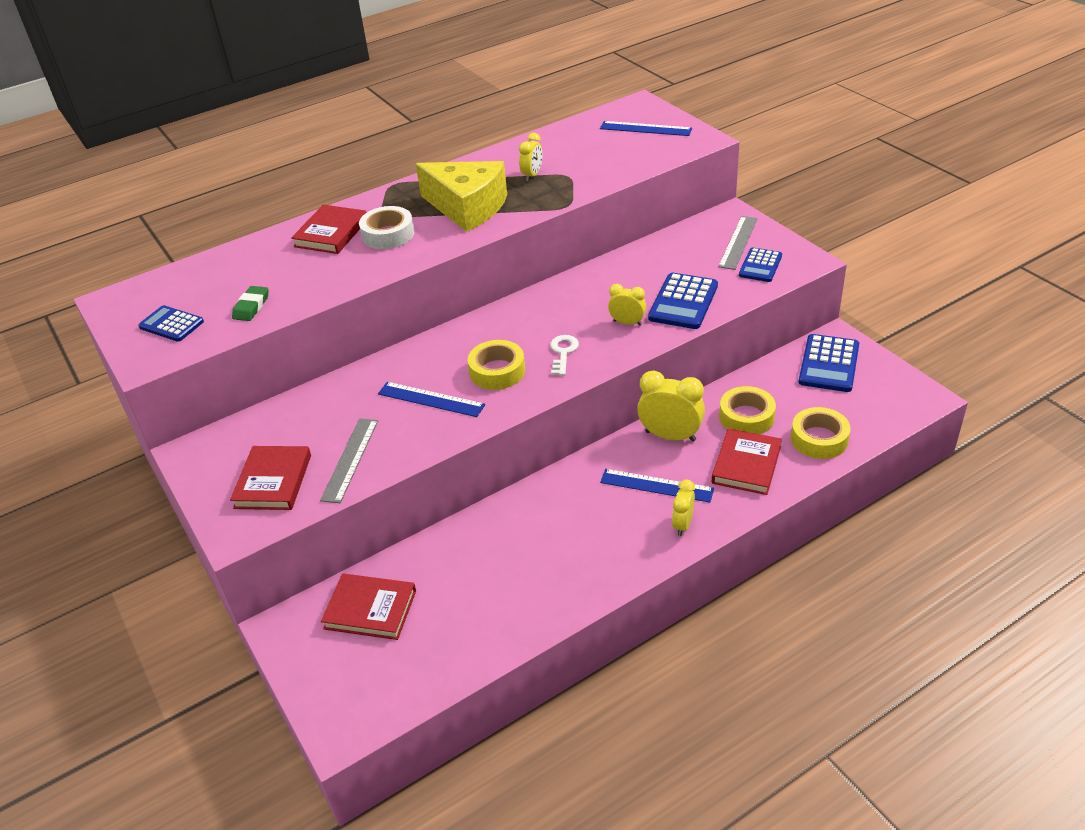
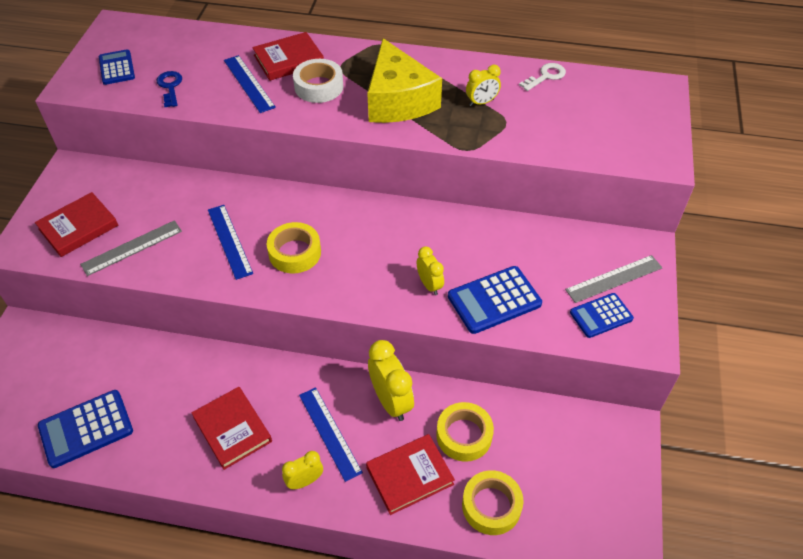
camera: 40 degrees right, 10 degrees up
(251, 306) = (170, 87): green eraser -> blue key
(370, 609) = (70, 361): red book -> red book (232, 429)
(563, 353) = (354, 274): white key -> white key (545, 76)
(645, 128) = (630, 117): blue ruler -> blue ruler (249, 83)
(829, 364) = (591, 447): blue calculator -> blue calculator (86, 429)

